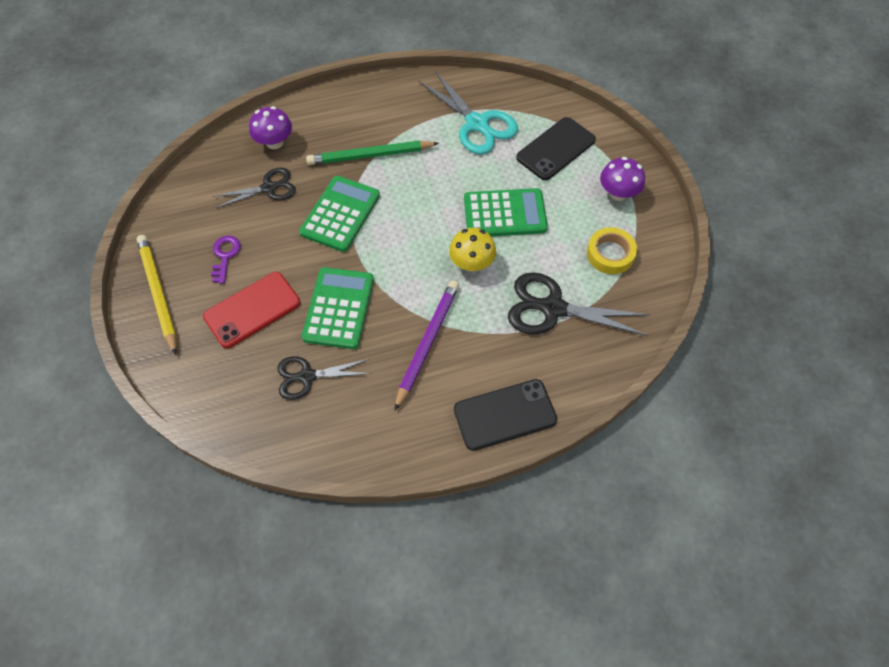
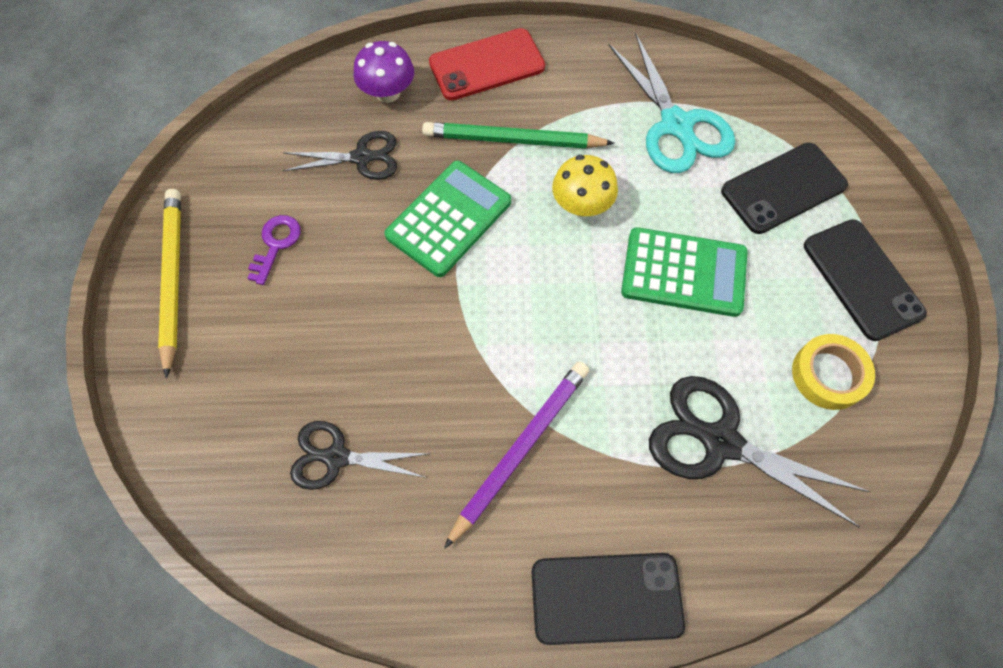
camera: 15 degrees right, 5 degrees up
(252, 310) = (289, 334): red phone -> red phone (487, 65)
(339, 308) = (408, 362): green calculator -> none
(471, 263) = (616, 339): yellow mushroom -> yellow mushroom (581, 205)
(618, 193) = (862, 279): purple mushroom -> black phone

